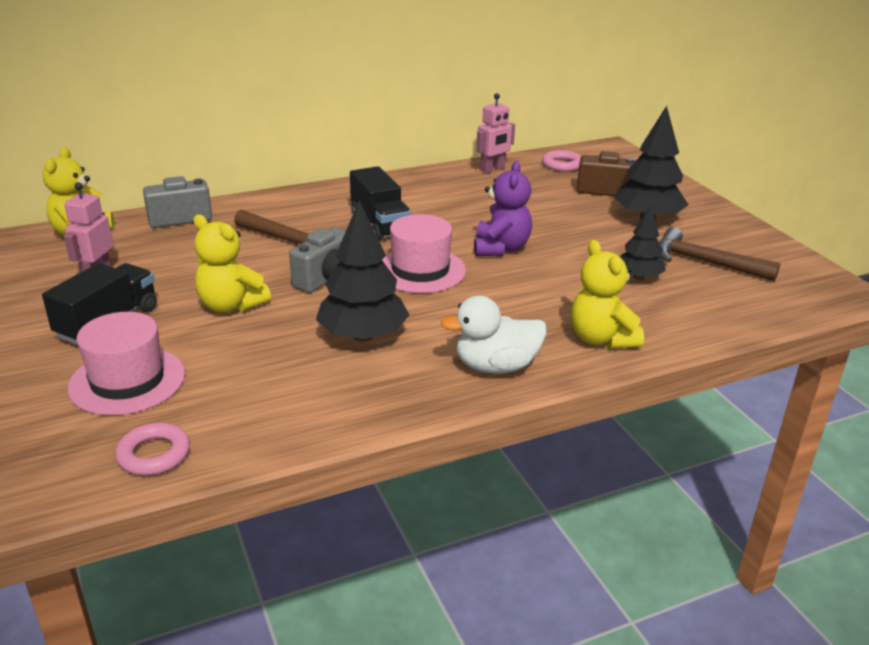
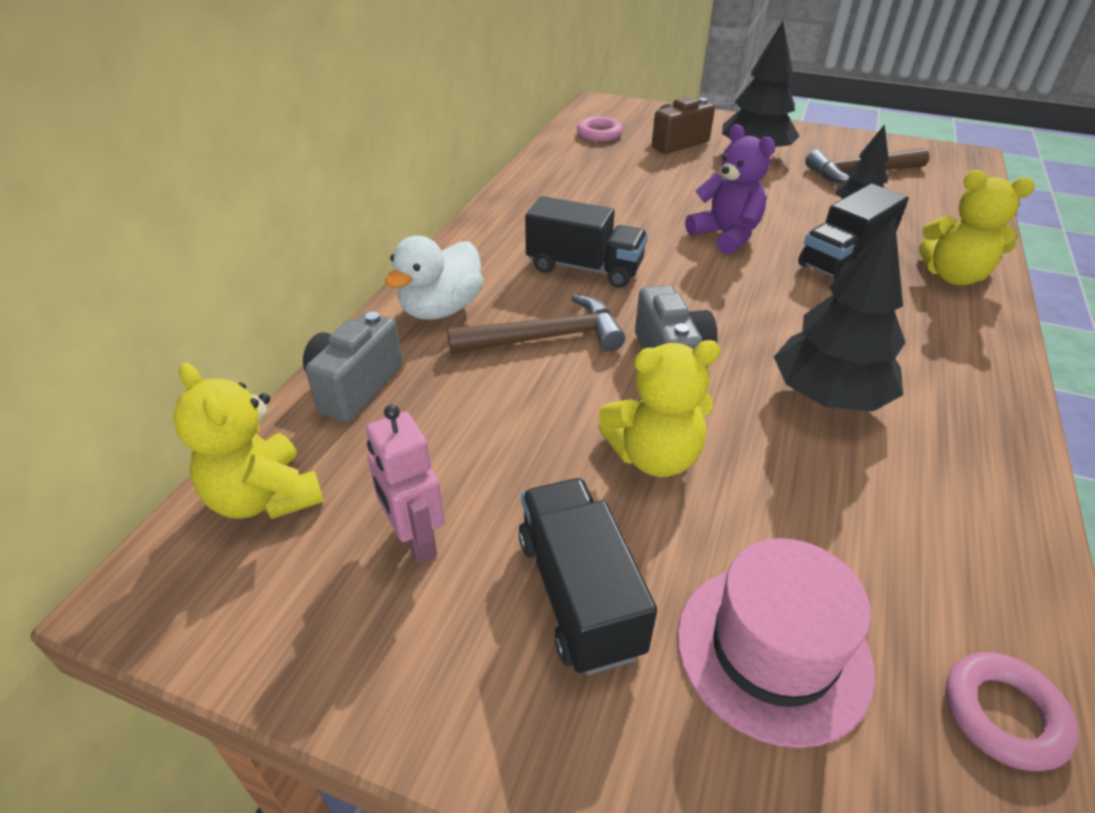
camera: 45 degrees left, 10 degrees up
(420, 270) = (718, 295): pink hat -> none
(492, 169) = (556, 162): pink robot -> none
(496, 366) = (962, 350): white duck -> white duck (441, 309)
(547, 294) = (843, 259): none -> black truck

